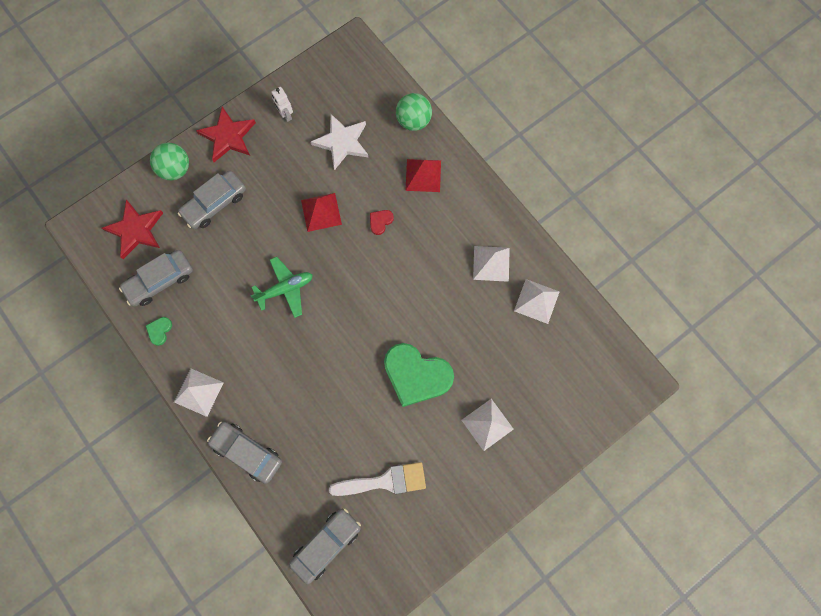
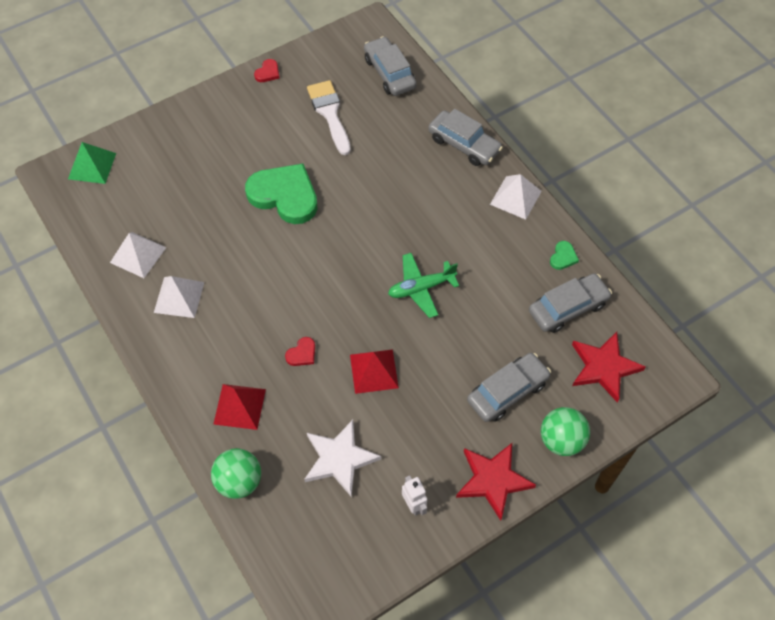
camera: 175 degrees left, 15 degrees down
(326, 544) = (389, 73): grey car -> grey car turned 105 degrees clockwise
(385, 481) = (329, 113): white brush -> white brush turned 75 degrees clockwise
(457, 533) = (268, 73): none -> red heart
(487, 424) = (220, 150): white pyramid -> none
(606, 394) = (92, 166): none -> green pyramid

